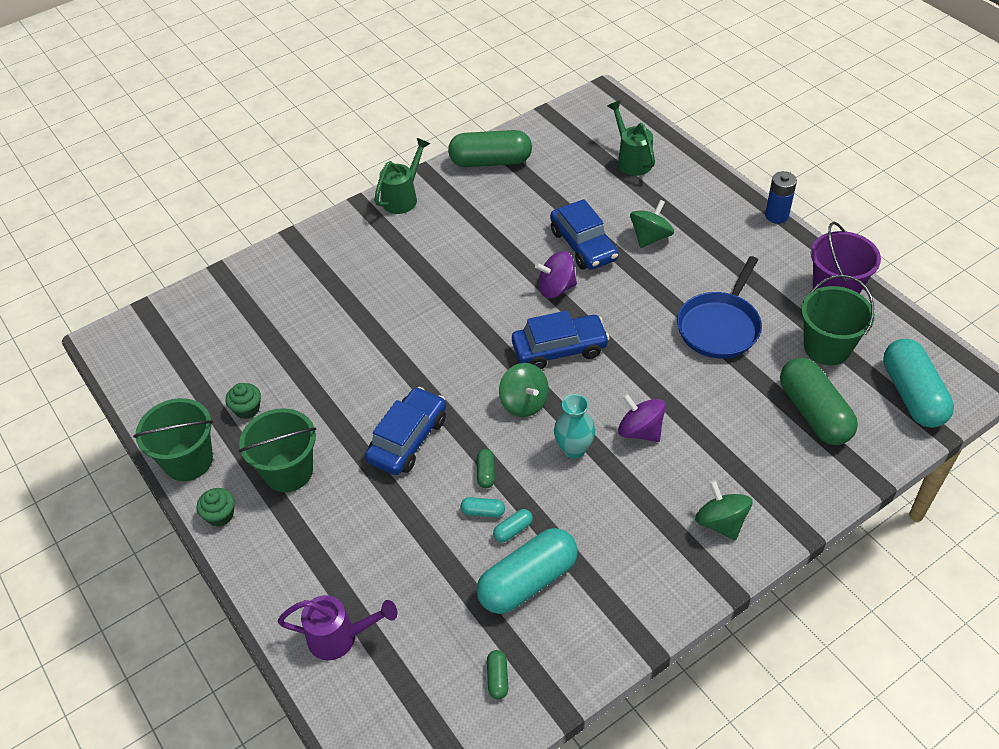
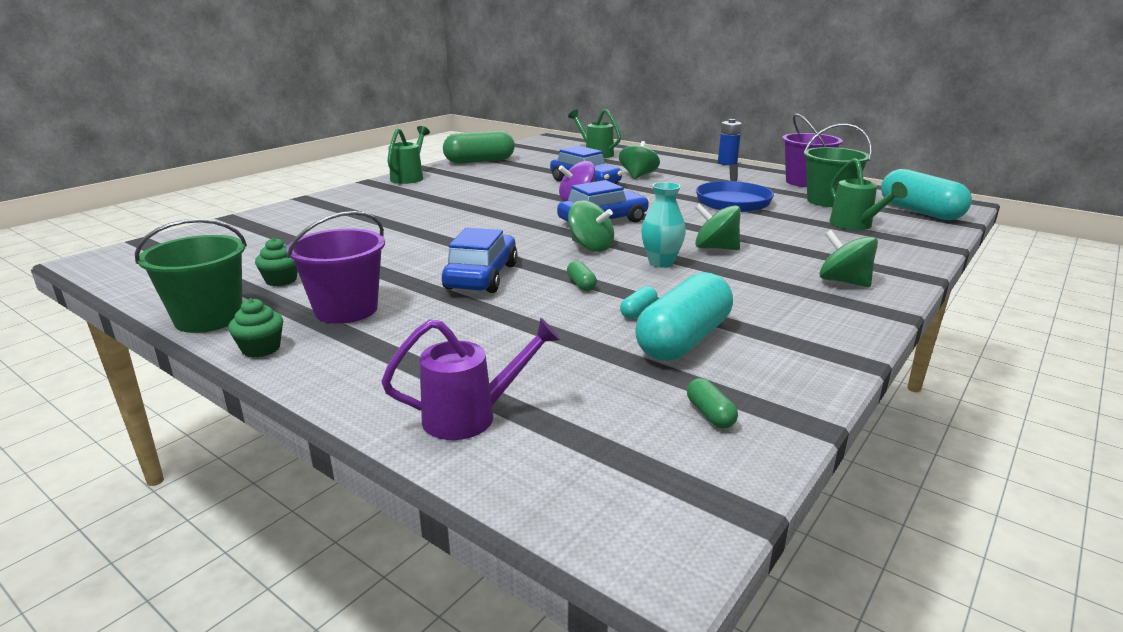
camera: 20 degrees left, 25 degrees down
(288, 471) = (346, 310): green bucket -> purple bucket
(483, 512) = (596, 305): turquoise capsule -> none
(640, 431) = (715, 248): purple spinning top -> green spinning top
(814, 413) = (855, 225): green capsule -> green watering can

